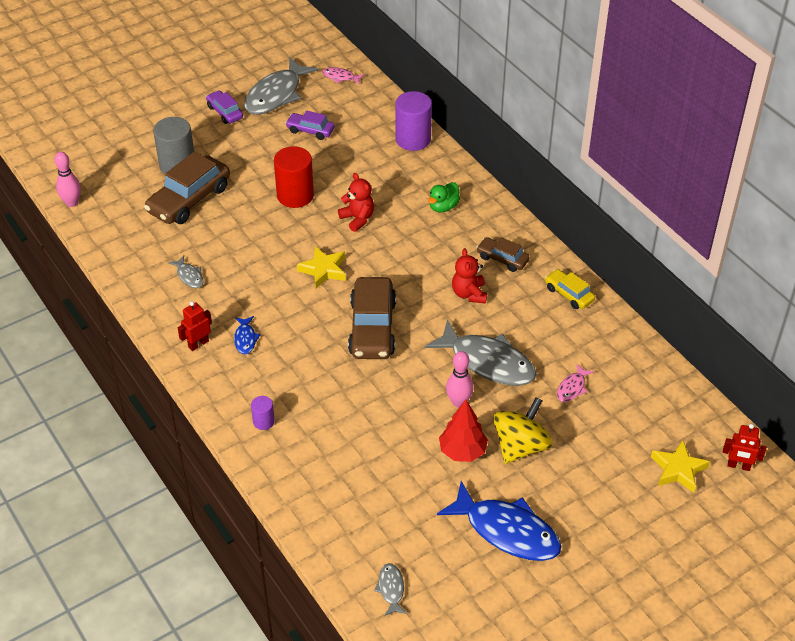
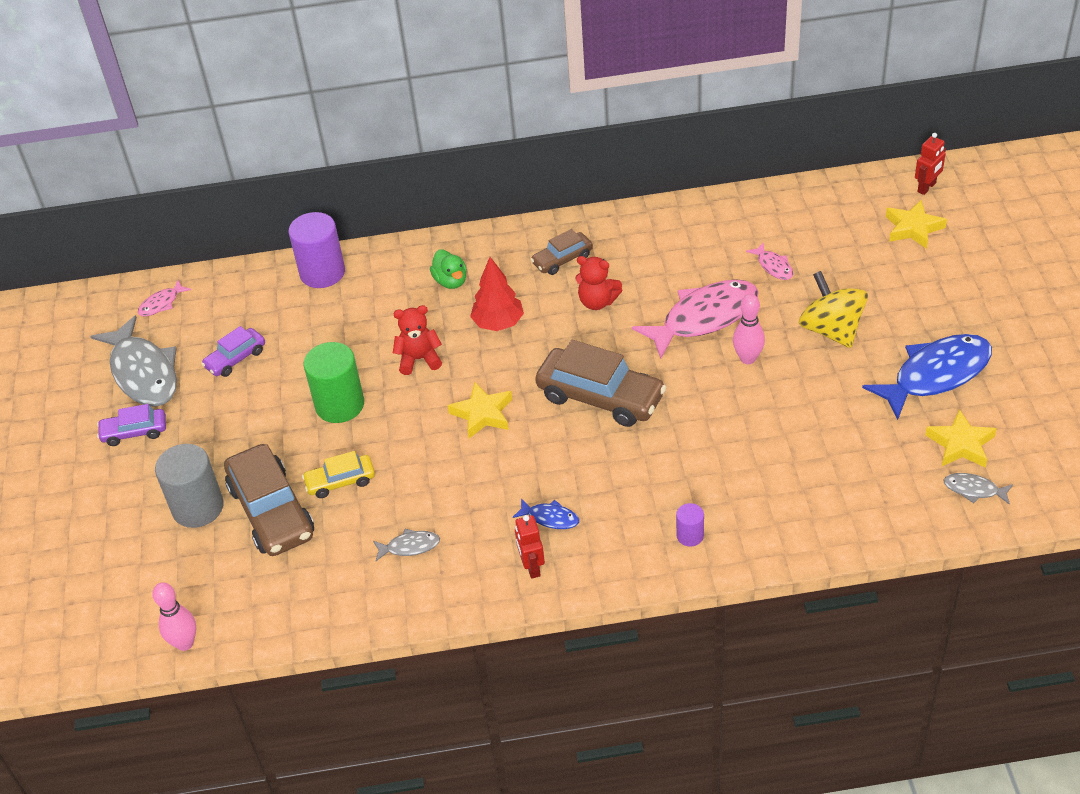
camera: 60 degrees left, 0 degrees up
(295, 195) = (339, 405): red cylinder -> green cylinder
(437, 567) = (960, 444): none -> yellow star
(462, 451) = (816, 376): red tree -> red tree (498, 323)
(488, 362) = (704, 318): grey fish -> pink fish
(569, 294) = (644, 226): yellow car -> yellow car (340, 481)

